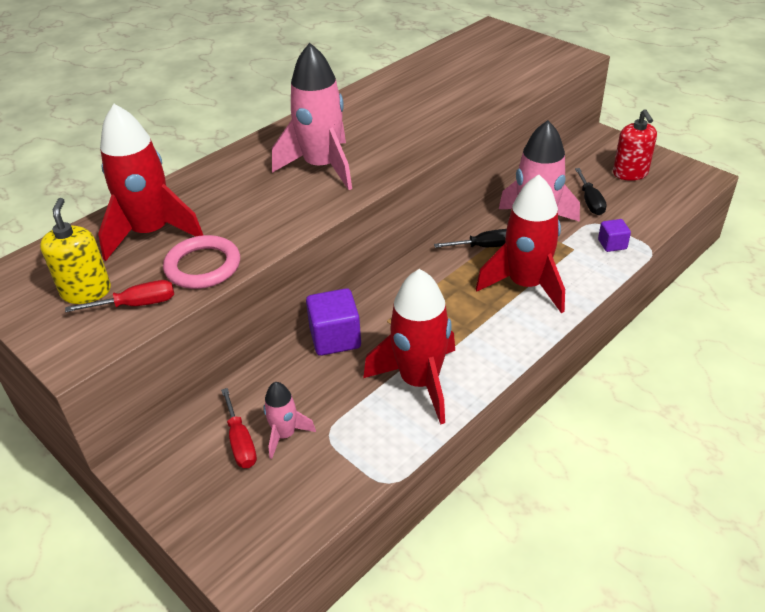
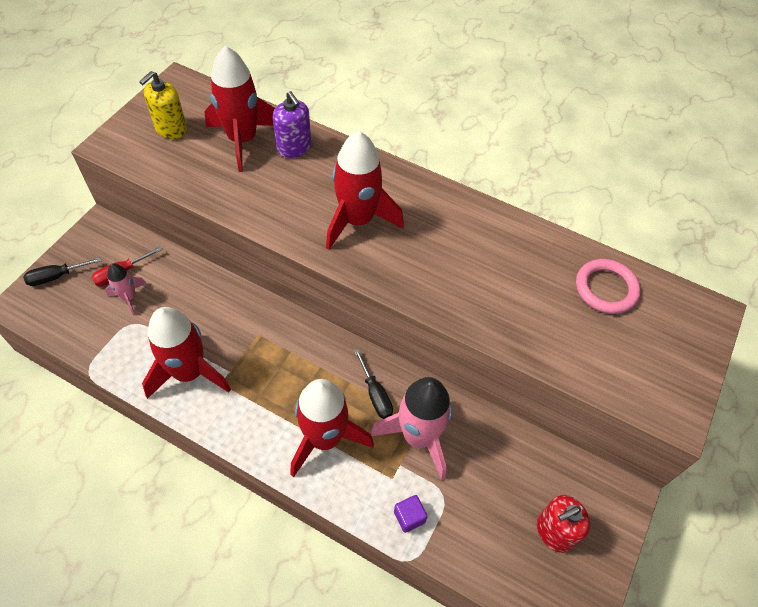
camera: 70 degrees right, 15 degrees up
(86, 291) = (171, 129): yellow soap dispenser -> yellow soap dispenser turned 150 degrees clockwise
(136, 305) = (159, 159): red screwdriver -> none
(191, 196) = (294, 148): none -> purple soap dispenser
(203, 266) = (206, 182): pink ring -> pink ring (606, 289)
(322, 167) = (357, 220): pink rocket -> red rocket
(335, 338) = (231, 303): purple cube -> none
(590, 201) = (482, 489): black screwdriver -> black screwdriver (56, 276)

